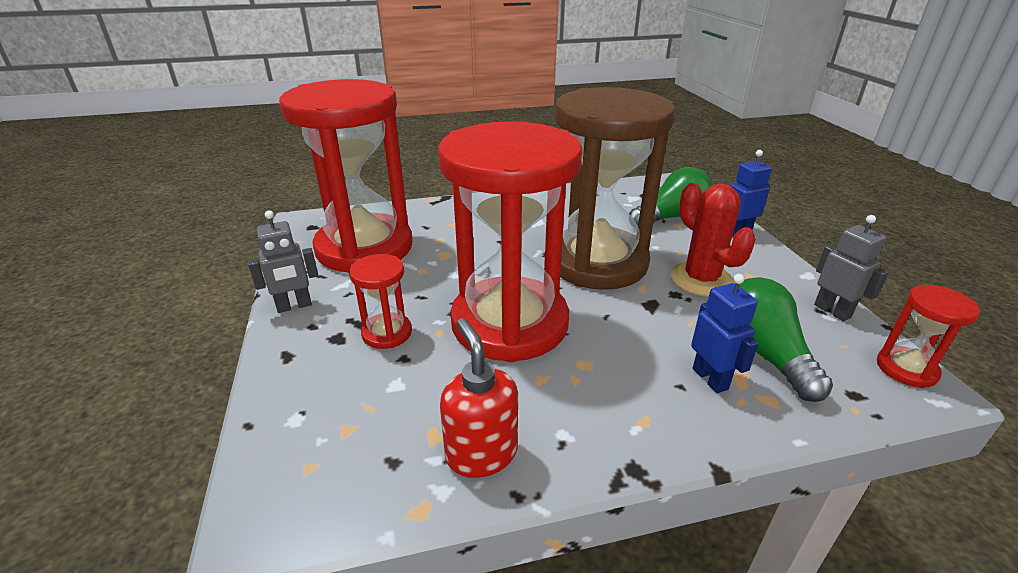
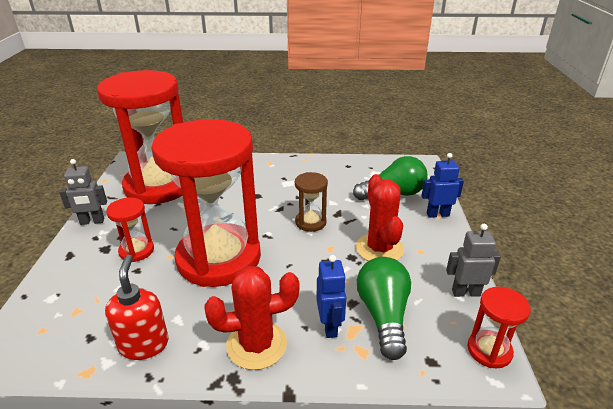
camera: 15 degrees right, 0 degrees up
(597, 262) = (310, 222): brown hourglass -> brown hourglass, size x0.41
(636, 420) = (256, 345): none -> red cactus
(832, 311) = (465, 292): grey robot -> grey robot turned 75 degrees counterclockwise

